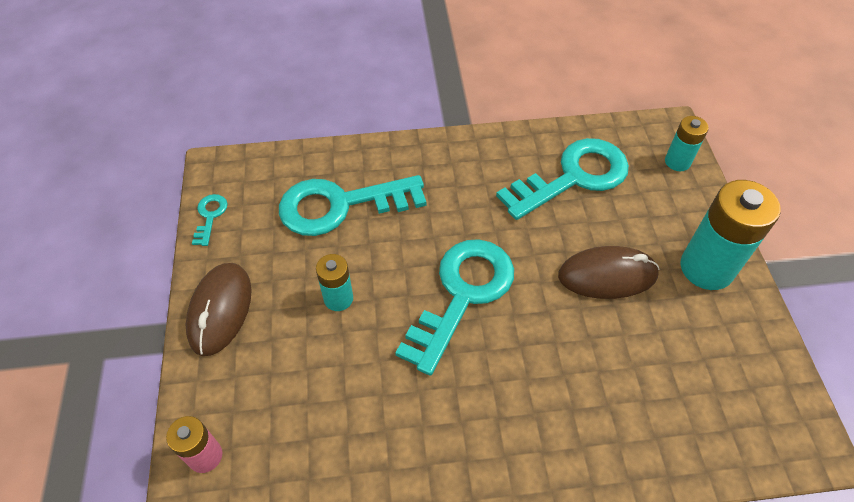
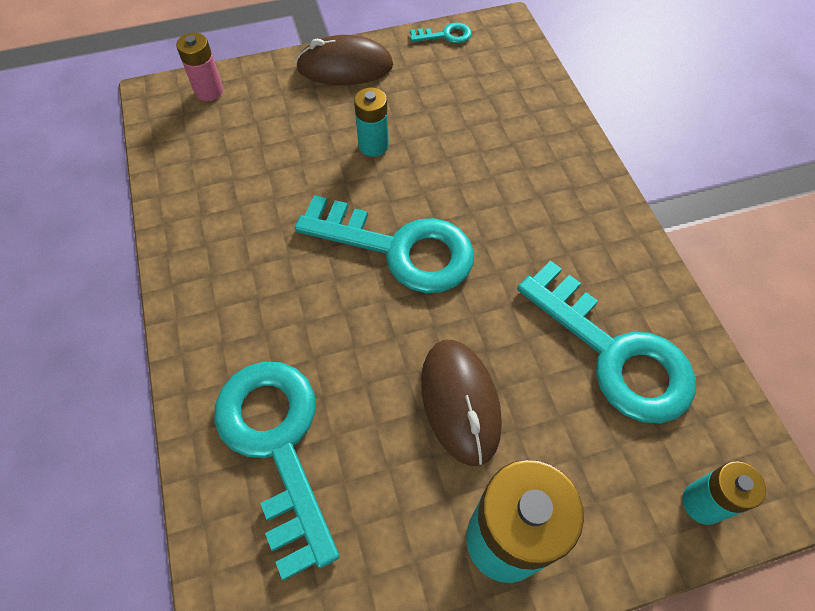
camera: 80 degrees right, 5 degrees up
(340, 205) = (488, 125): turquoise key -> turquoise key (277, 444)

